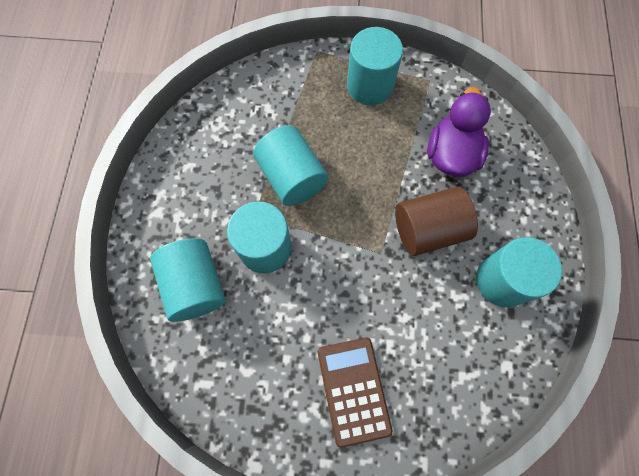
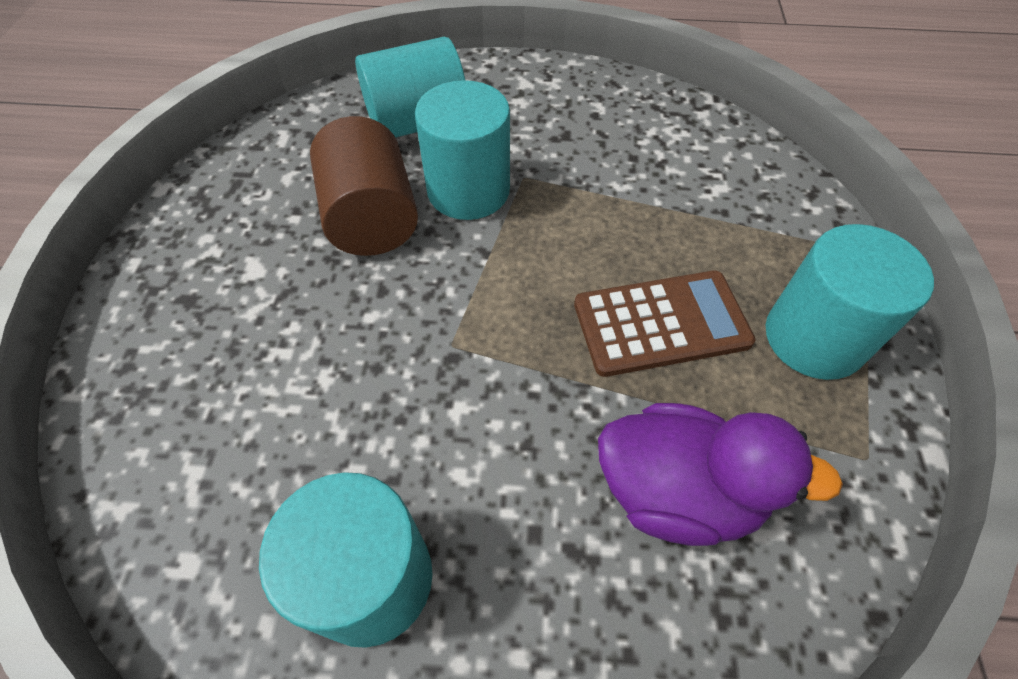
camera: 90 degrees right, 15 degrees down
(292, 177) = (592, 220): turquoise cylinder -> none
(353, 390) = (223, 299): brown calculator -> brown calculator (661, 323)
(428, 230) = (495, 430): brown cylinder -> brown cylinder (371, 218)

